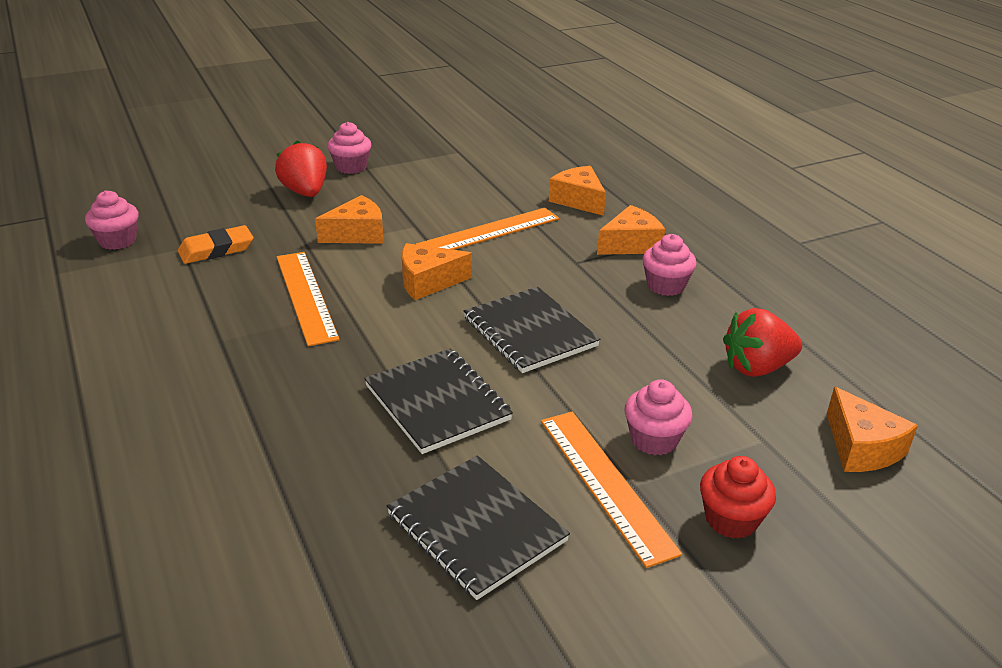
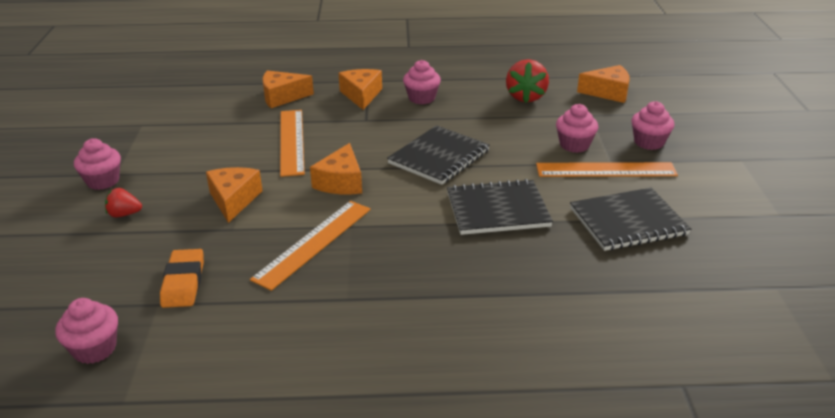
camera: 65 degrees left, 0 degrees up
(305, 192) = (124, 214): red strawberry -> red strawberry, size x0.56
(306, 296) = (313, 243): orange ruler -> orange ruler turned 60 degrees counterclockwise
(529, 332) = (439, 157): black notebook -> black notebook turned 45 degrees counterclockwise
(731, 519) = (649, 142): red cupcake -> pink cupcake

